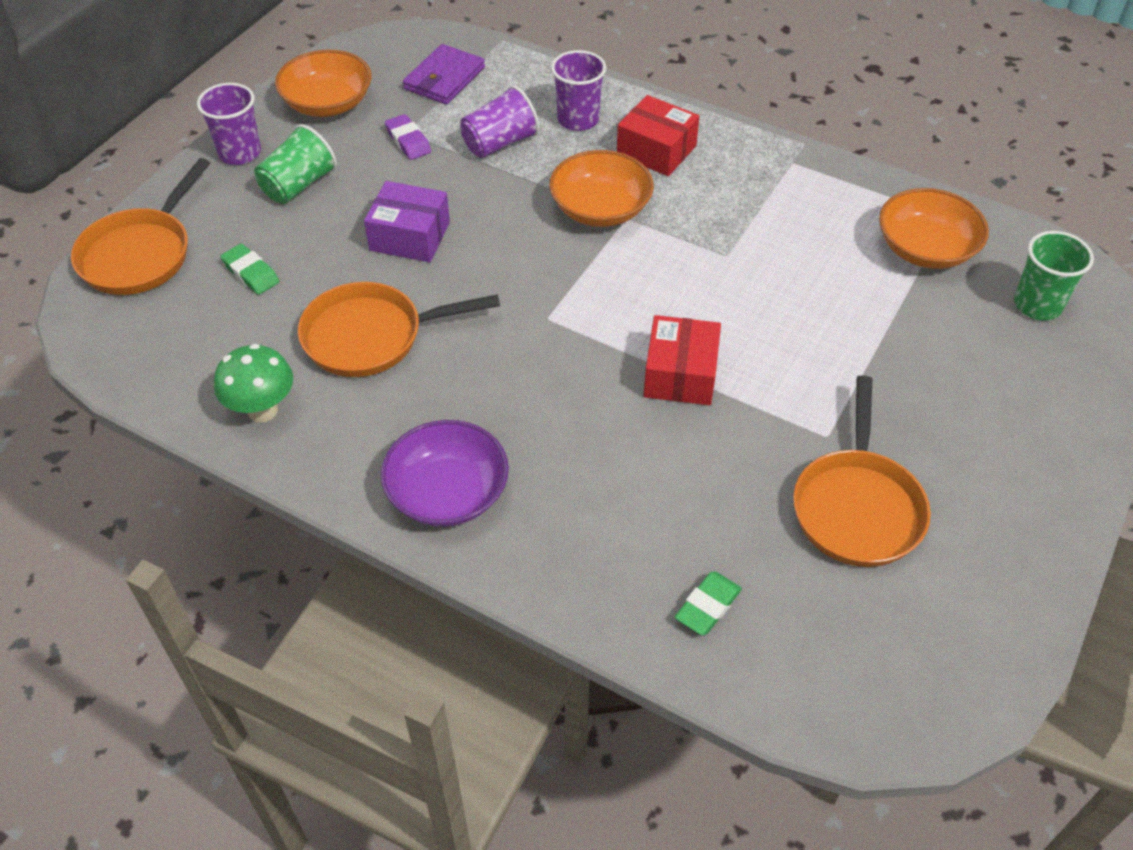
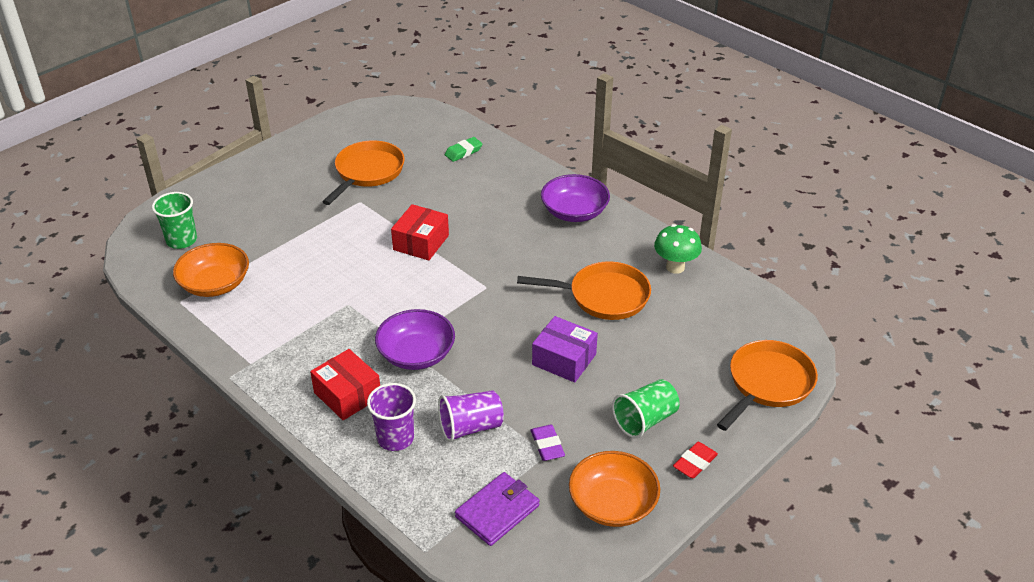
camera: 165 degrees left, 10 degrees down
(239, 153) = (695, 463): purple cup -> red eraser
(251, 273) = (683, 353): green eraser -> none
(600, 209) = (416, 354): orange bowl -> purple bowl

